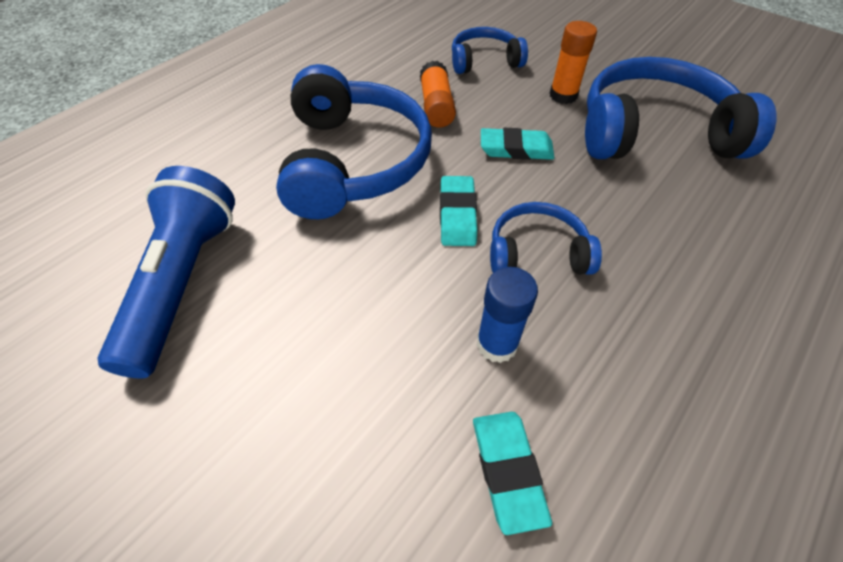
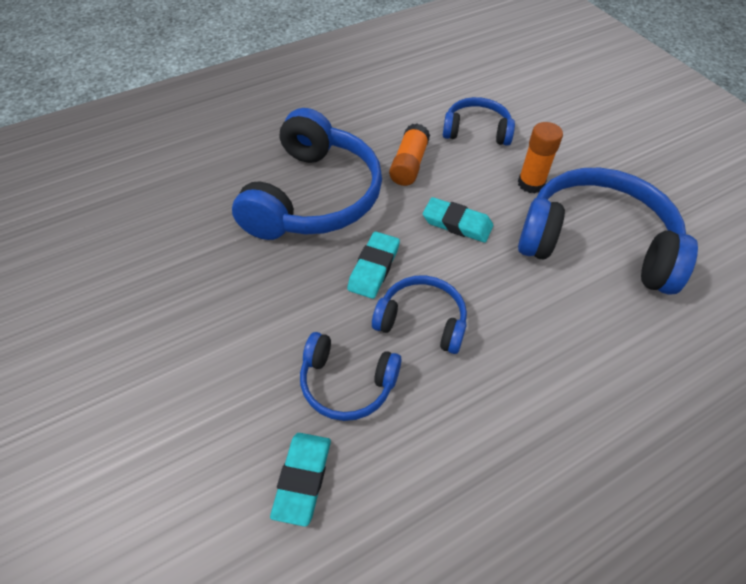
camera: 20 degrees right, 0 degrees up
(183, 282) = (143, 259): blue flashlight -> none
(497, 344) = (346, 384): blue glue stick -> blue headphones

